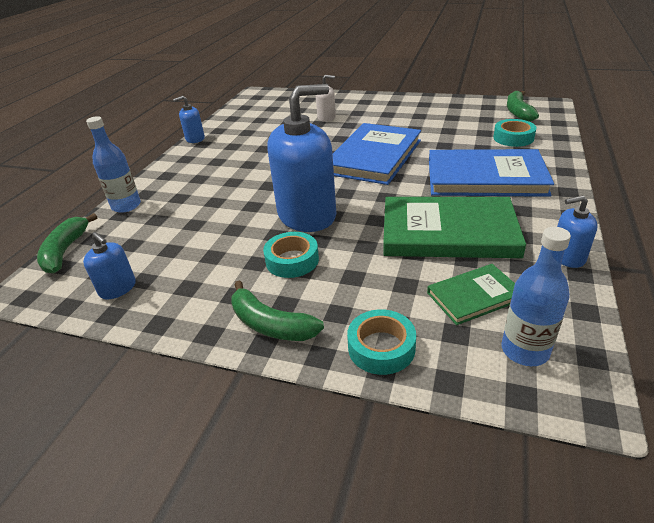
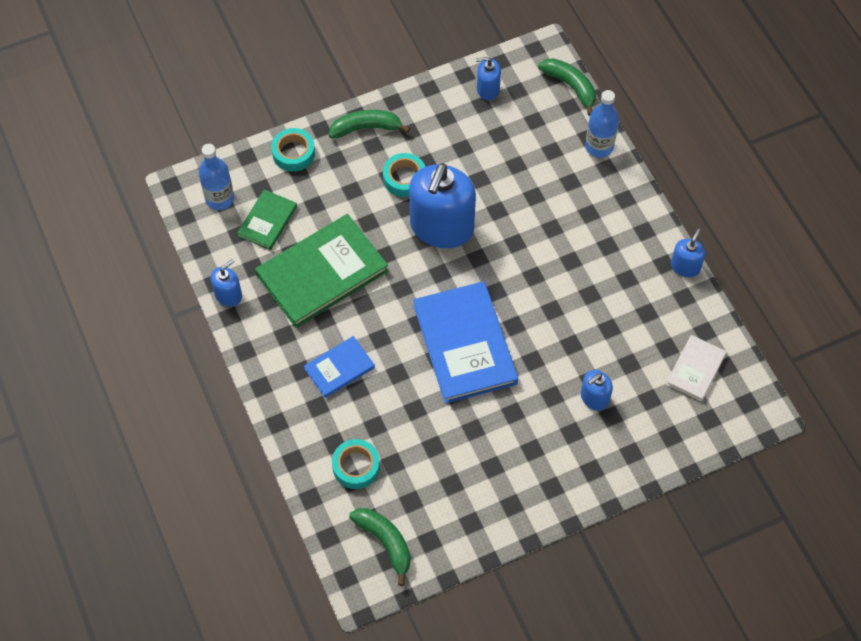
camera: 135 degrees right, 25 degrees up
(260, 110) = (695, 369): none -> white book
(326, 117) = (594, 398): white soap dispenser -> blue soap dispenser
(485, 177) = (339, 368): blue book -> blue book, size x0.52

